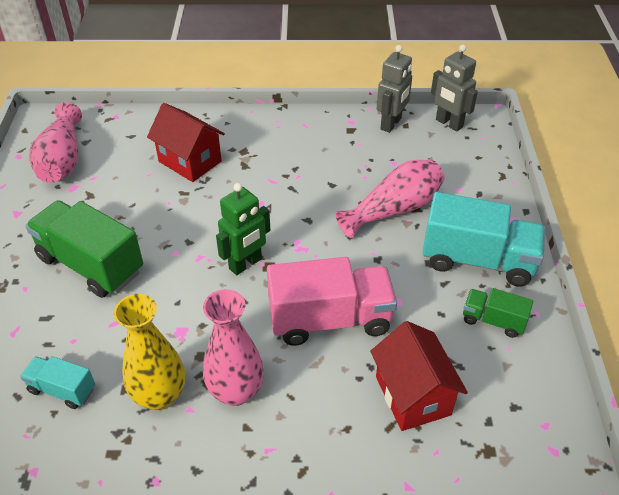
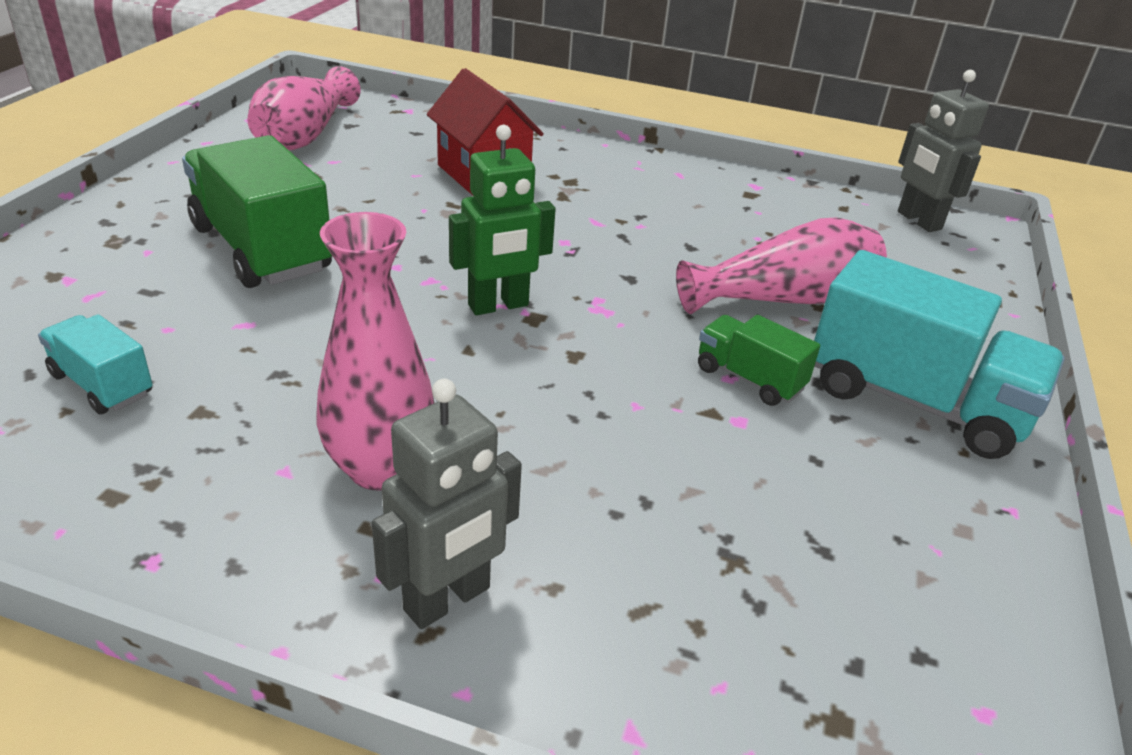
camera: 15 degrees right, 10 degrees down
(160, 395) = (248, 437): yellow vase -> none
(330, 319) = (603, 413): pink truck -> none
(391, 124) = (820, 201): grey robot -> grey robot (448, 600)
(412, 395) = (709, 572): red house -> none
(493, 320) = (917, 497): green truck -> green truck (749, 378)

